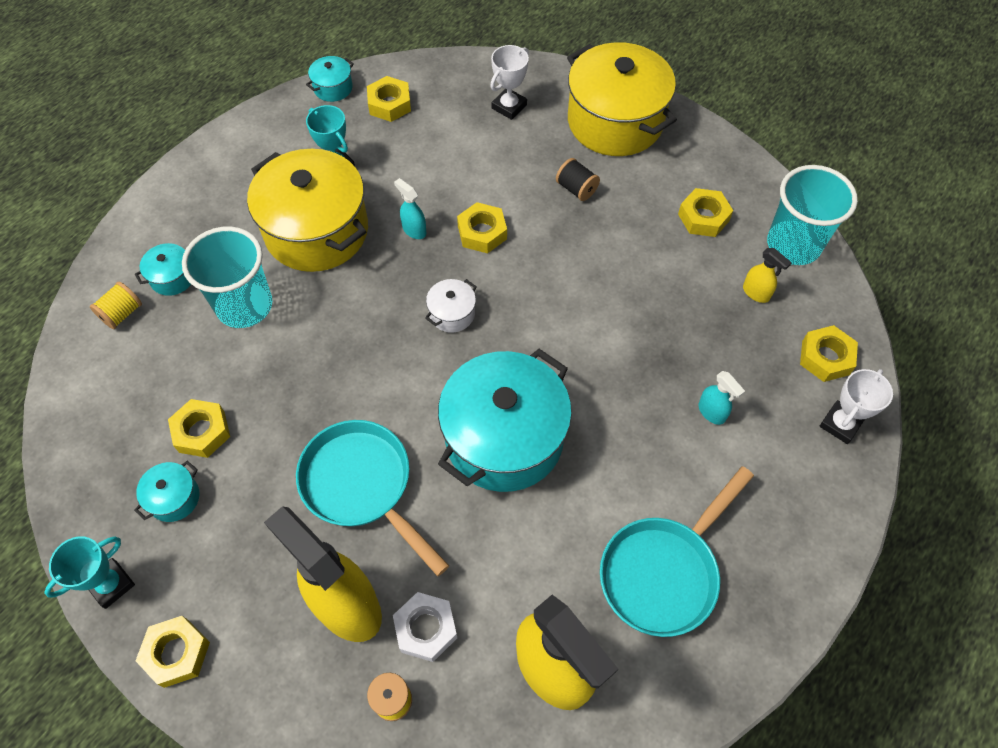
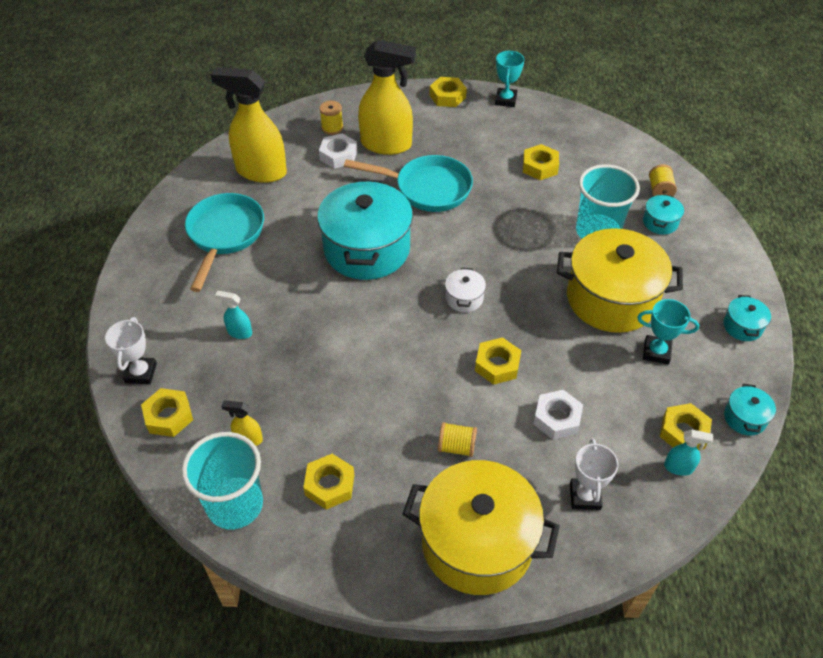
camera: 145 degrees right, 10 degrees down
(174, 498) = (518, 138): turquoise pot -> turquoise pot (742, 326)
(414, 230) = (547, 338): turquoise spray bottle -> turquoise spray bottle (679, 467)
(475, 164) = (557, 418): none -> white nut
(576, 189) = (456, 447): black spool -> yellow spool

